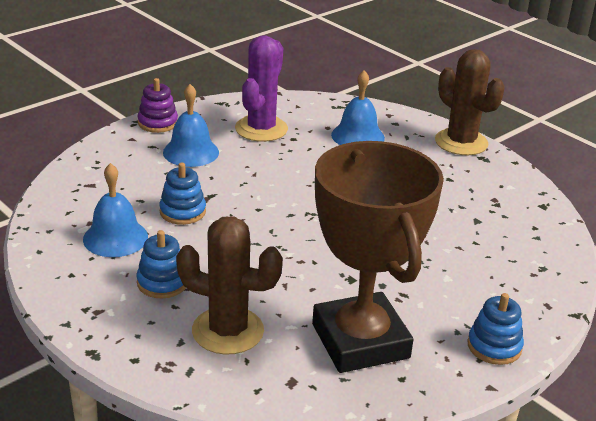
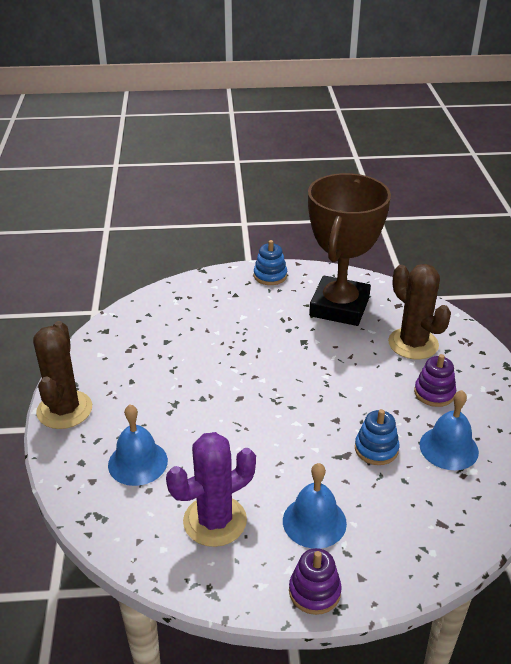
camera: 140 degrees left, 5 degrees up
(162, 282) = (434, 393): blue stacking toy -> purple stacking toy

